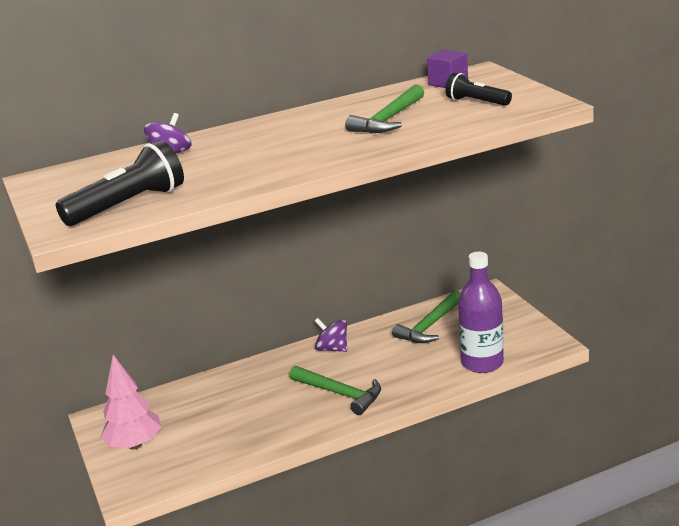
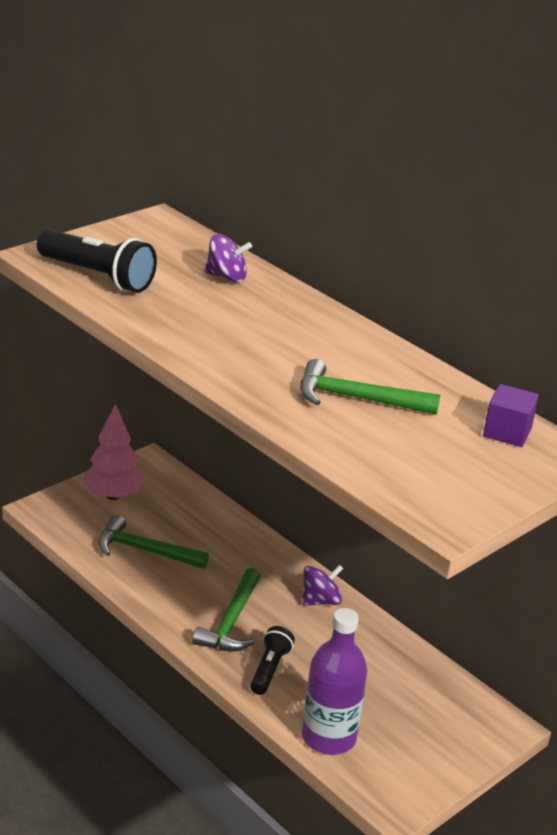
camera: 65 degrees right, 5 degrees up
(332, 348) = (320, 600): purple spinning top -> purple spinning top turned 45 degrees clockwise
(430, 325) = (399, 678): green hammer -> green hammer (145, 551)
(476, 102) = (436, 459): black flashlight -> black flashlight (269, 669)

